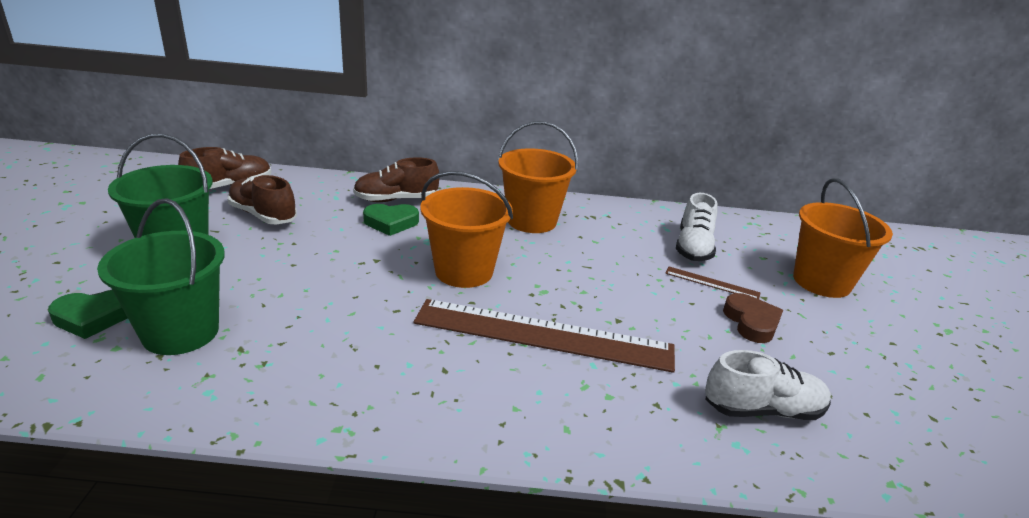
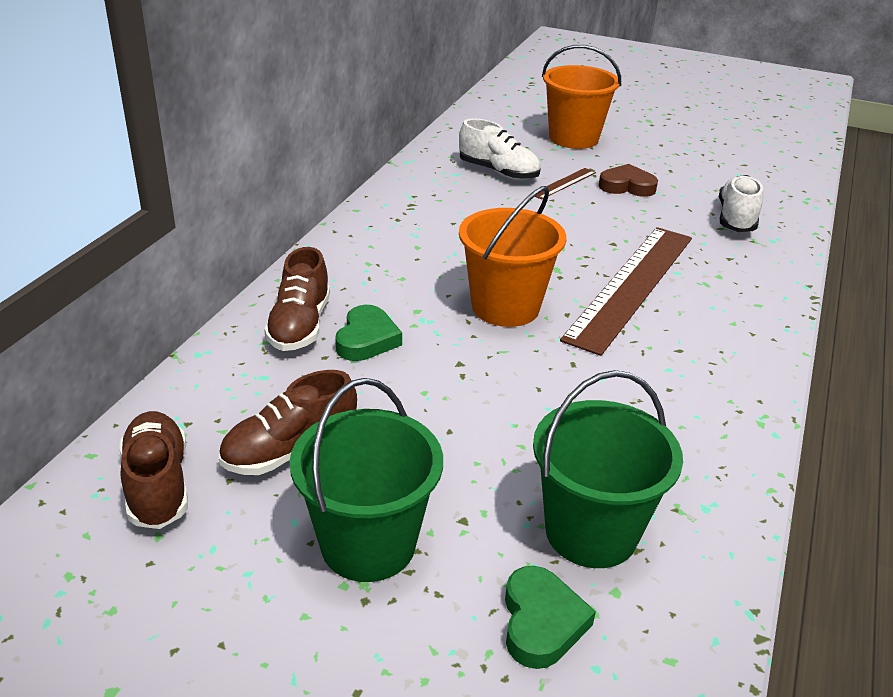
camera: 70 degrees left, 5 degrees up
(531, 221) = (406, 242): orange bucket -> none

